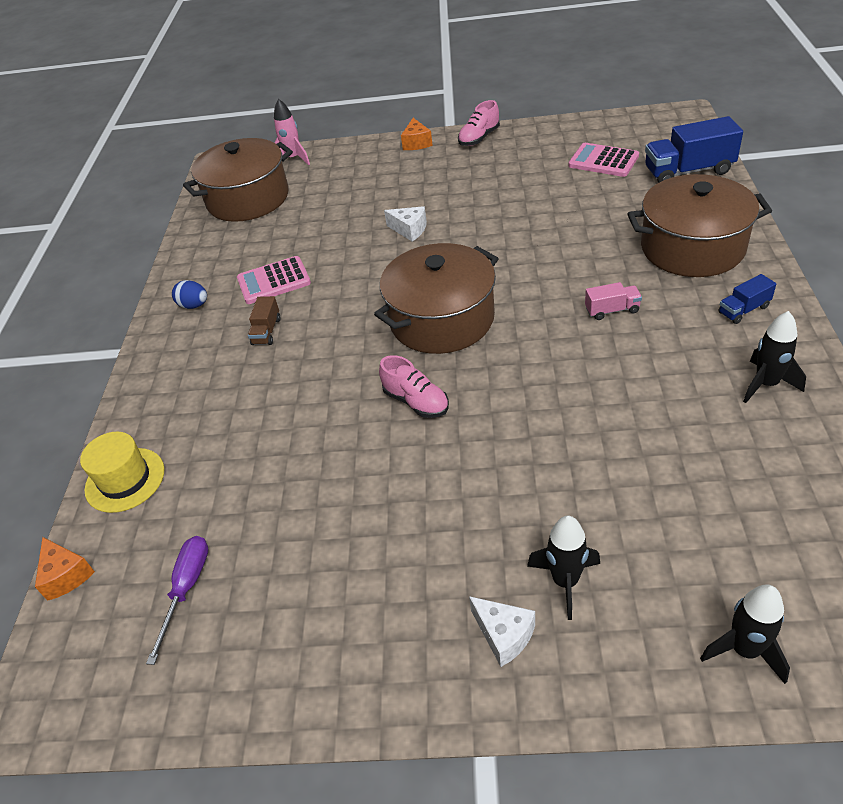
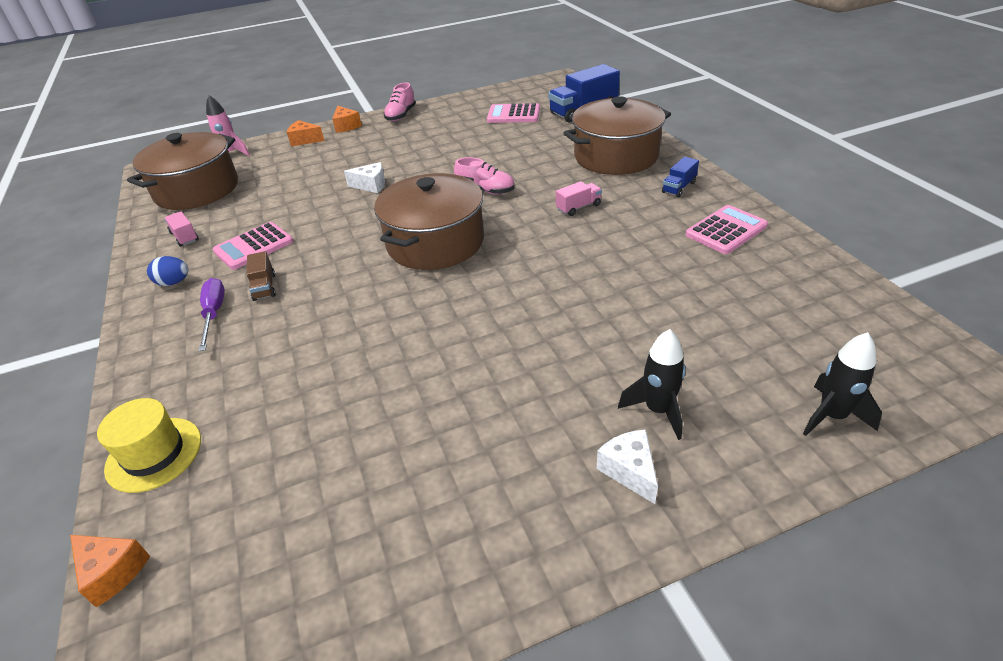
camera: 25 degrees left, 5 degrees down
(186, 589) = (275, 537): purple screwdriver -> purple screwdriver (214, 314)
(219, 254) = (184, 237): none -> pink truck
(368, 154) = (305, 140): none -> orange cheese
(416, 402) = (444, 308): pink shoe -> pink shoe (486, 191)
(504, 635) = (629, 471): white cheese -> white cheese turned 135 degrees counterclockwise
(766, 384) = (726, 230): black rocket -> pink calculator

